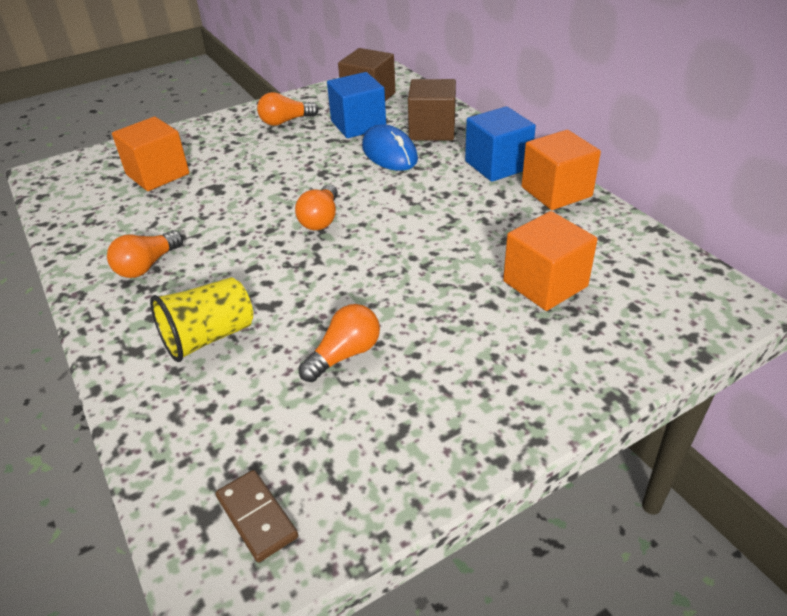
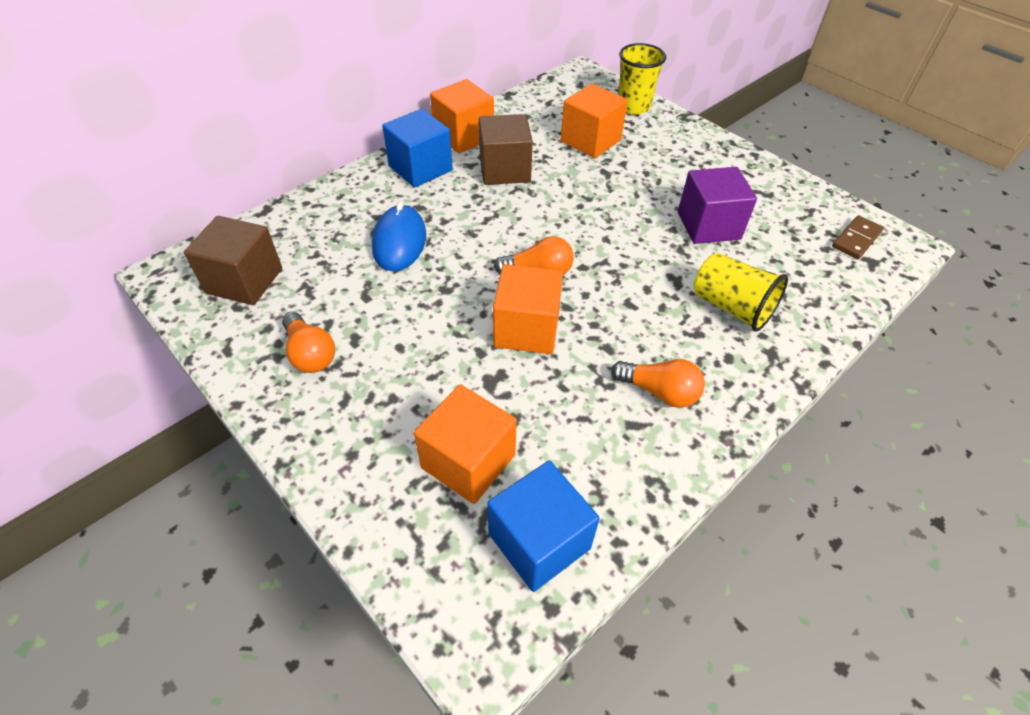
camera: 105 degrees left, 10 degrees up
(256, 206) = (526, 329): none -> orange cube
(345, 354) = (708, 225): orange light bulb -> purple cube
(358, 125) = (327, 278): blue cube -> blue cube (539, 541)
(389, 153) = (399, 242): blue mouse -> blue mouse turned 45 degrees counterclockwise
(432, 130) = (345, 216): brown cube -> brown cube (504, 170)
(642, 342) = (633, 106): none -> yellow cup

